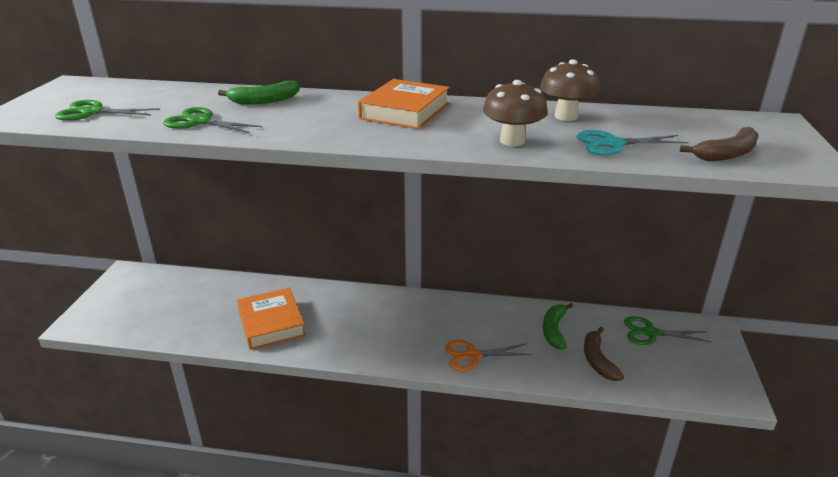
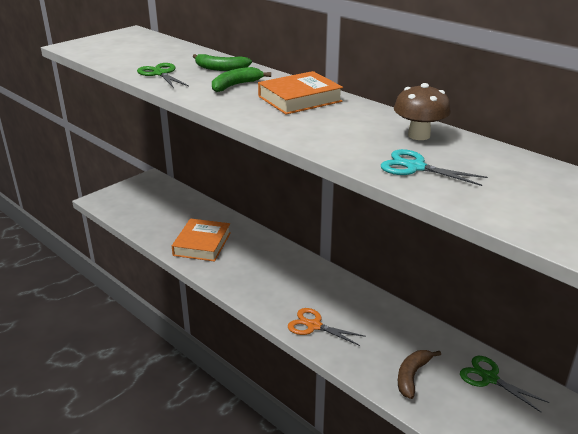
camera: 35 degrees right, 0 degrees up
(92, 112) = (115, 53): green scissors -> none
(512, 141) = (338, 142): brown mushroom -> none
(554, 330) = (401, 337): green banana -> green banana (235, 85)
(727, 154) = (505, 206): brown banana -> none

